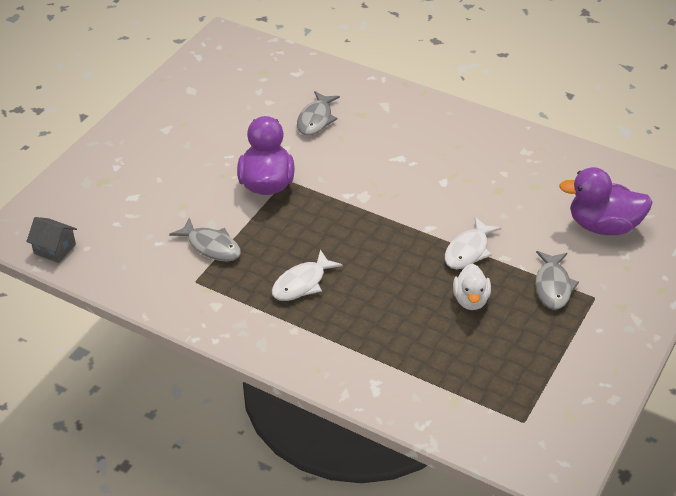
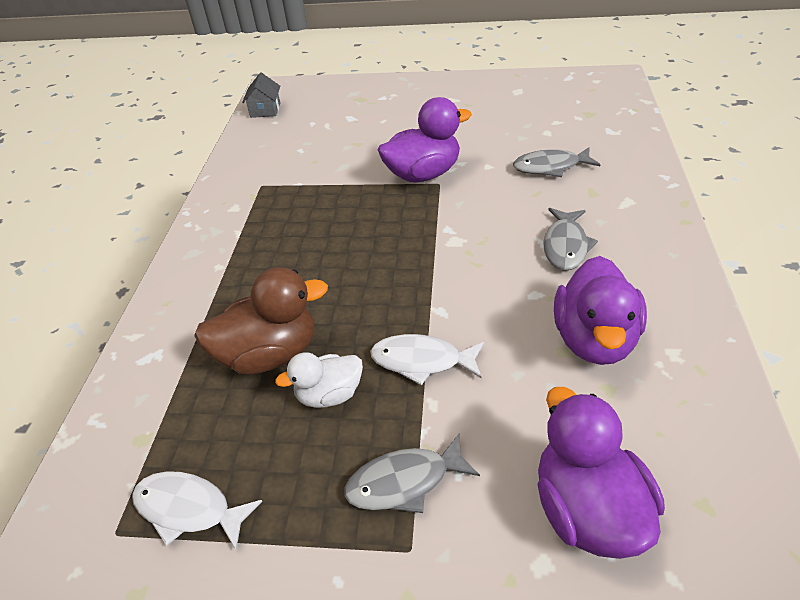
camera: 70 degrees right, 0 degrees up
(211, 246) = (312, 177): grey fish -> grey fish (565, 246)
(302, 283) = (290, 247): white fish -> white fish (189, 509)
(415, 320) = (270, 354): none -> brown duck
(497, 175) = (594, 340): none -> purple duck

